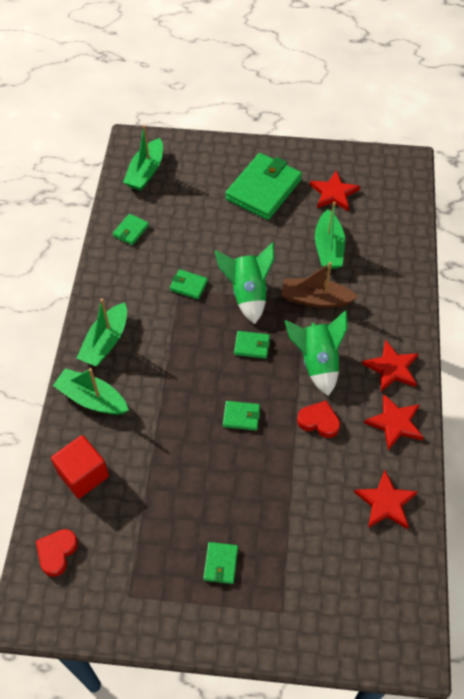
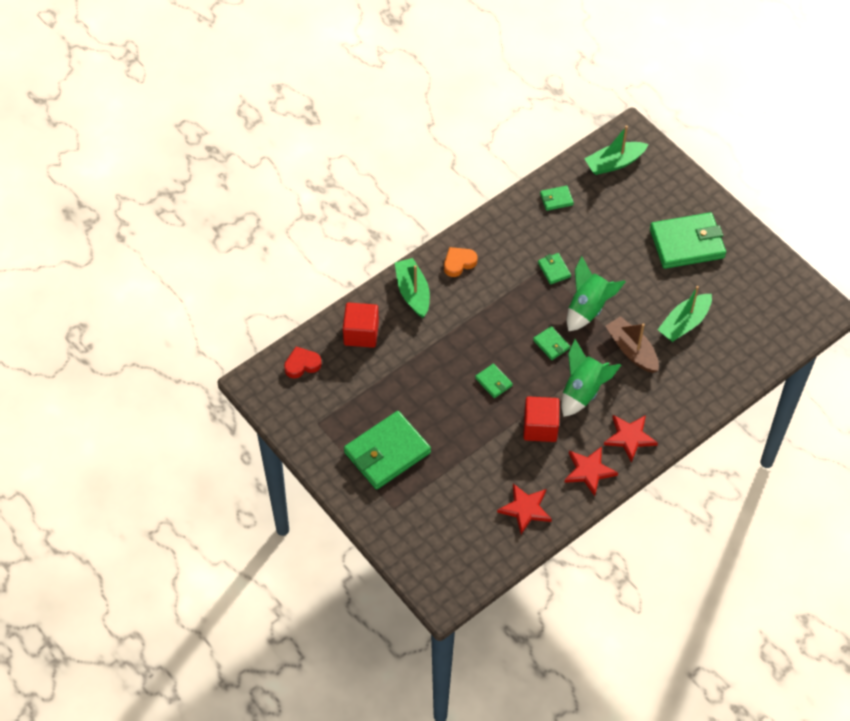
camera: 45 degrees right, 0 degrees up
(106, 342) = (459, 263): green boat -> orange heart
(220, 564) = (387, 452): green wallet -> green wallet, size x2.22
(319, 421) = (540, 427): red heart -> red cube
(334, 193) = (737, 288): red star -> none

